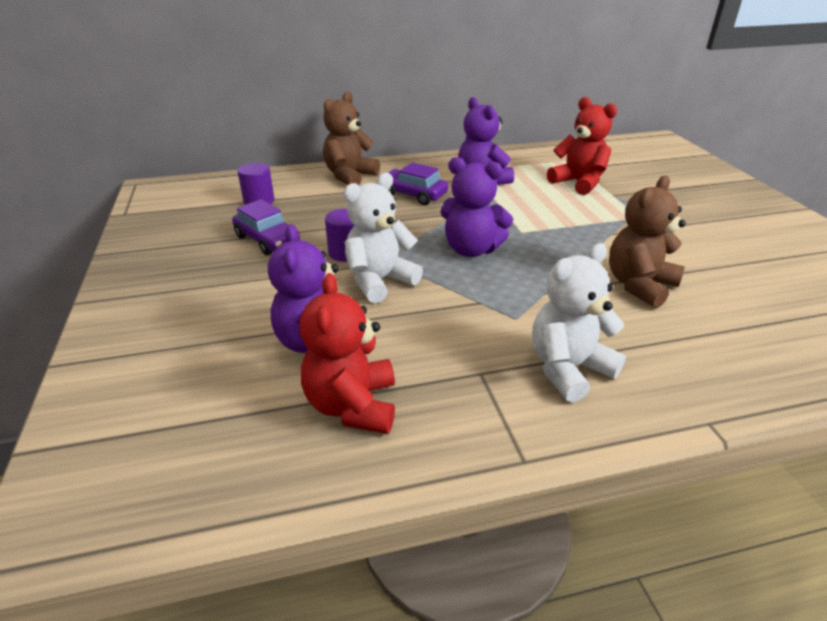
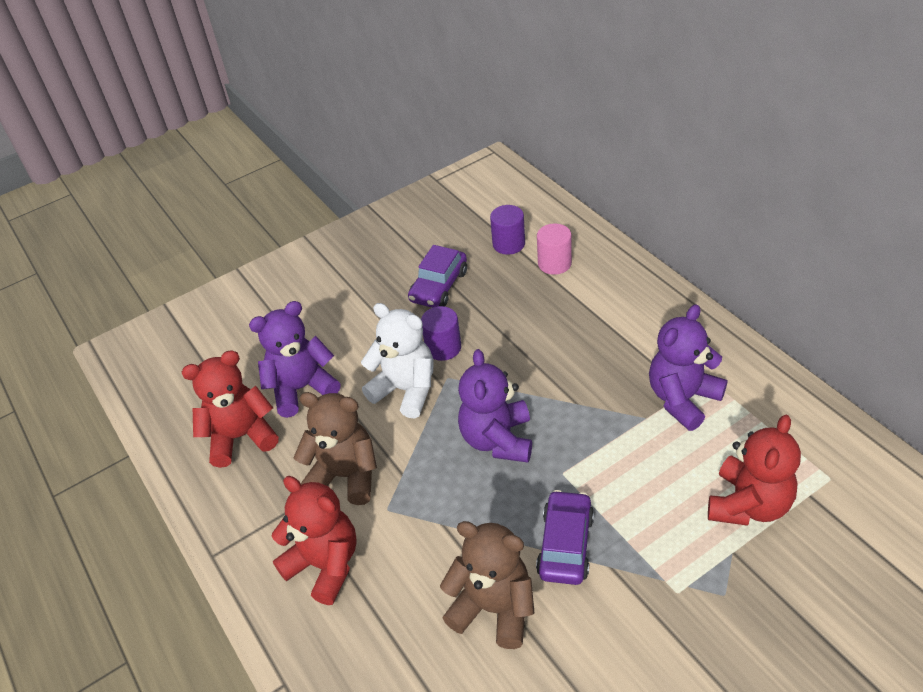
camera: 75 degrees right, 10 degrees up
(306, 190) = (554, 263): none -> pink cylinder
(350, 176) = (611, 280): brown teddy bear -> brown teddy bear (345, 476)
(413, 194) = (598, 350): purple car -> purple car (565, 545)
(568, 368) = (325, 565): white teddy bear -> red teddy bear

